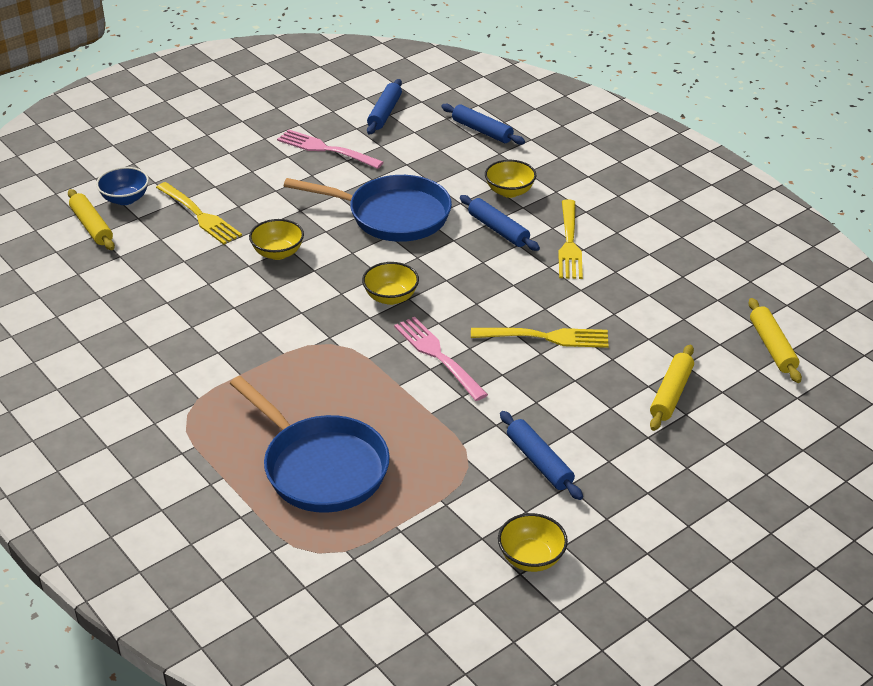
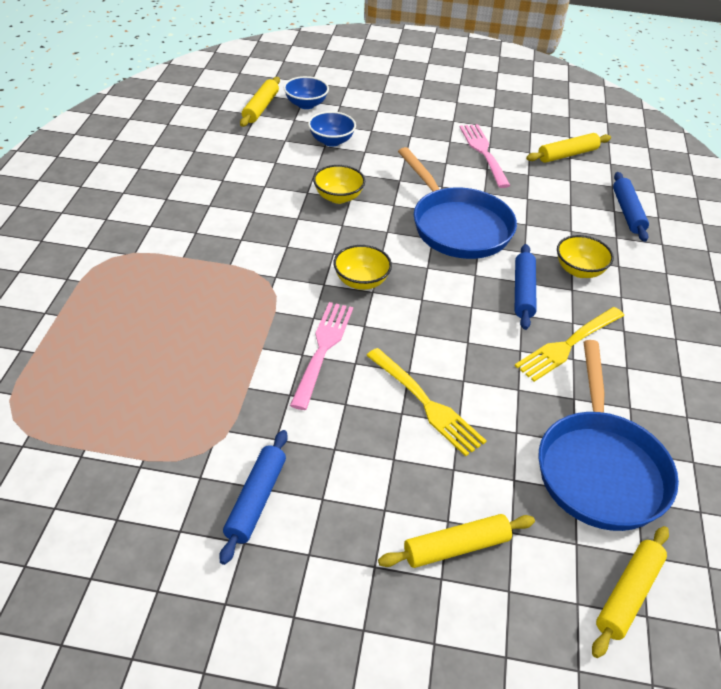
camera: 45 degrees right, 5 degrees up
(199, 215) = (331, 141): yellow fork -> blue bowl
(320, 467) = (117, 361): blue pan -> blue pan (600, 469)
(384, 113) = (567, 154): blue rolling pin -> yellow rolling pin
(531, 558) = (118, 574): yellow bowl -> none

